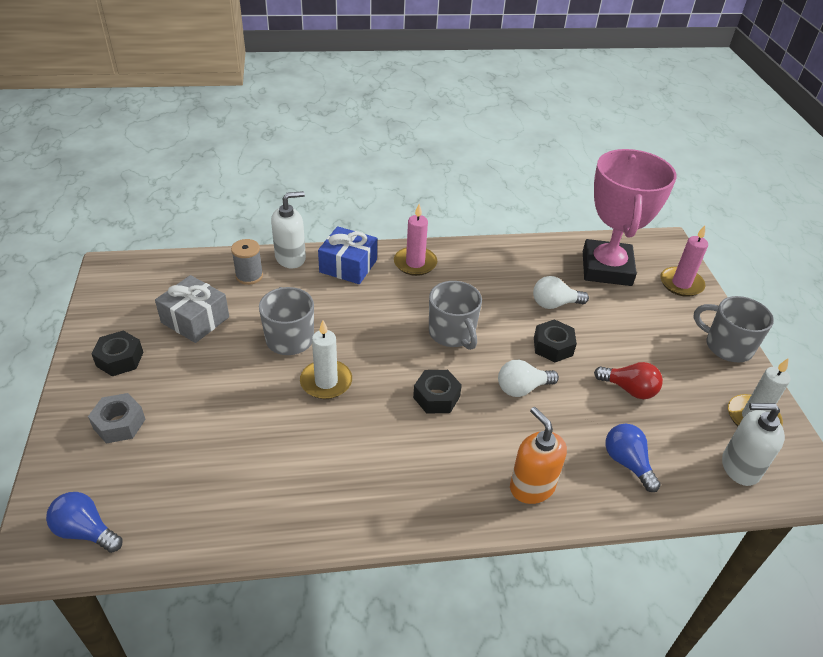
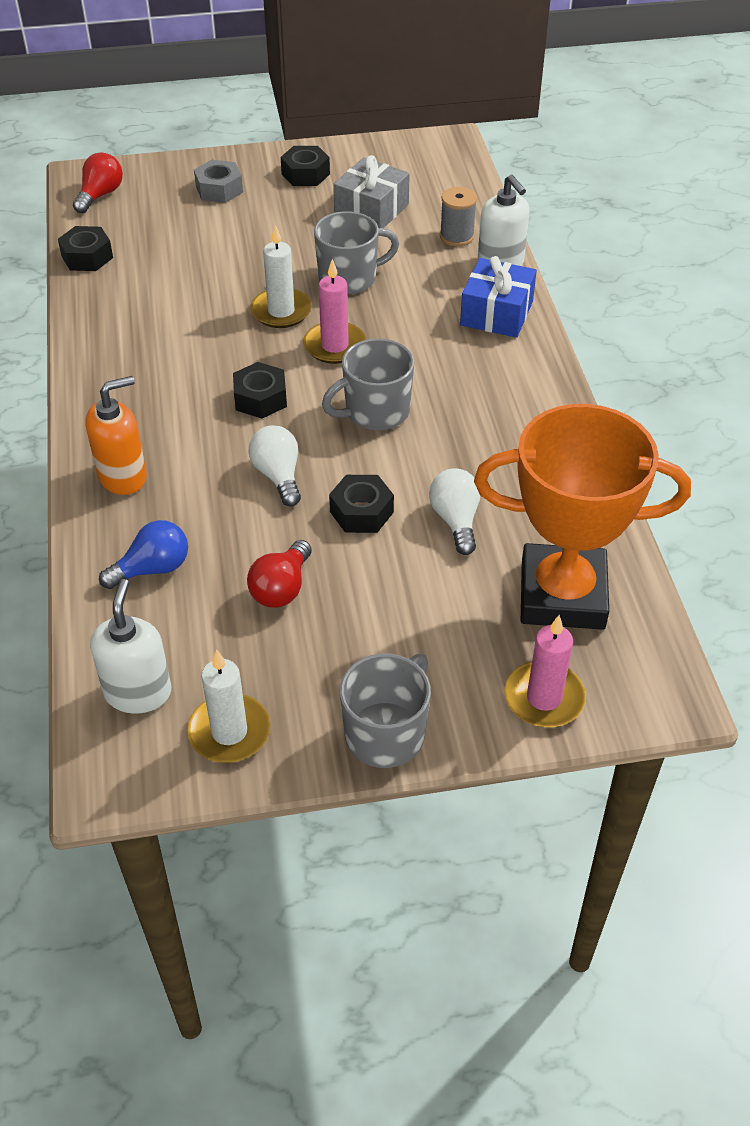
camera: 90 degrees right, 5 degrees up
(86, 531) = (100, 195): blue light bulb -> red light bulb
(205, 536) = (87, 257): none -> black nut
(415, 263) = (518, 374): pink candle -> pink candle (334, 346)
(607, 268) = (562, 595): pink trophy -> orange trophy

